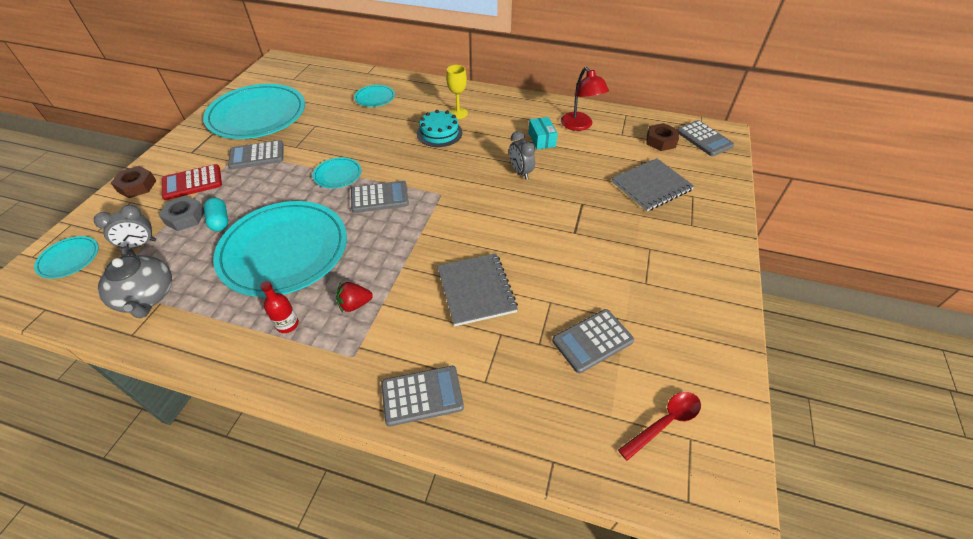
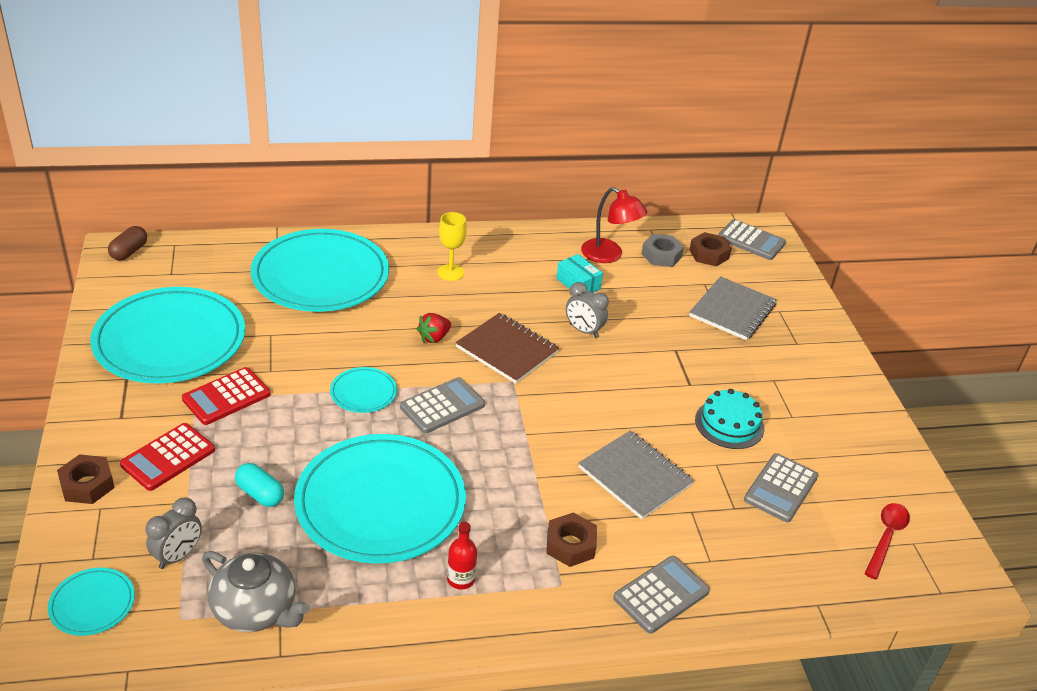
camera: 30 degrees left, 10 degrees down
(185, 217) = (206, 503): grey nut -> grey nut (661, 255)
(257, 155) = (226, 397): grey calculator -> red calculator
(282, 63) = (129, 252): none -> brown capsule
(355, 304) = (518, 533): red strawberry -> red strawberry (434, 338)
(375, 98) = (320, 276): turquoise plate -> turquoise plate, size x2.30
(385, 327) = (570, 545): none -> brown nut
(439, 133) = (448, 305): turquoise cake -> turquoise cake (729, 424)
(454, 172) = (507, 350): none -> brown notebook

